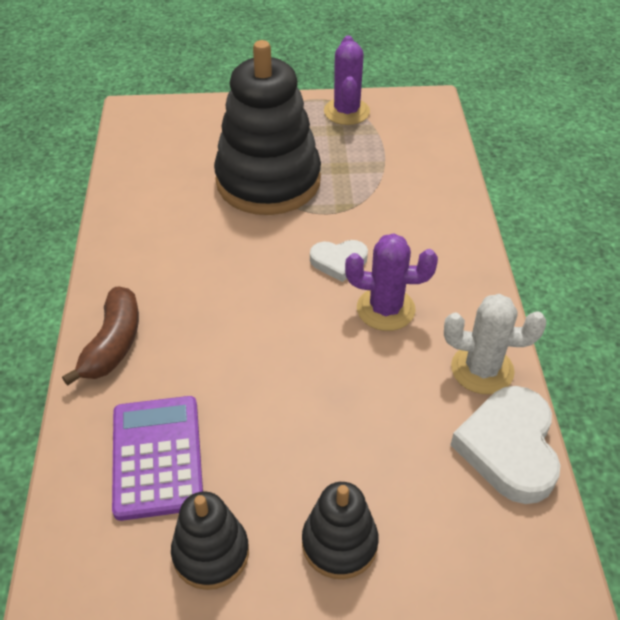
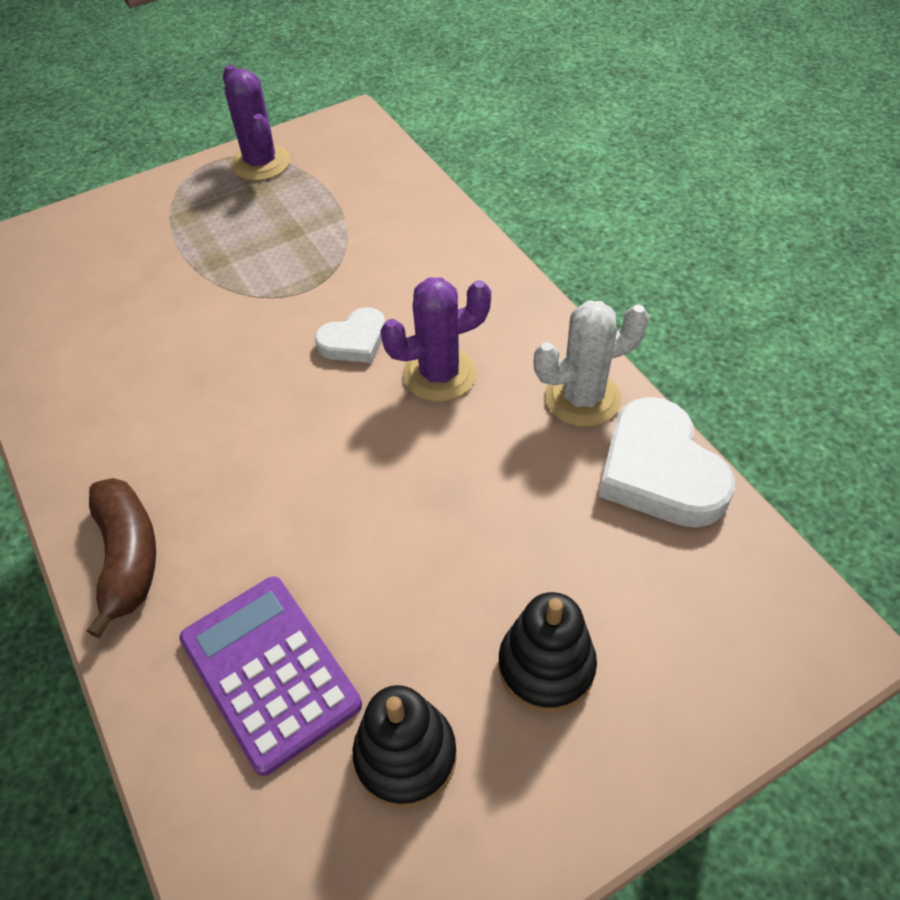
camera: 25 degrees left, 5 degrees up
(268, 181) = (212, 277): black stacking toy -> none

